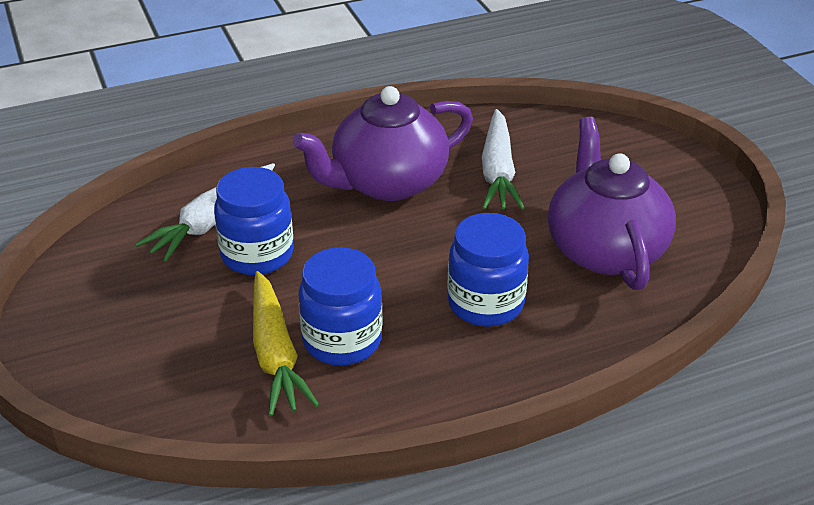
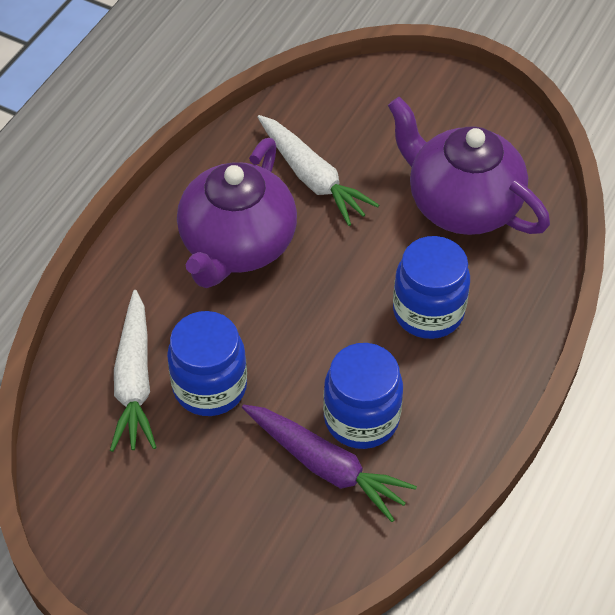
camera: 40 degrees left, 15 degrees up
(276, 354) = (326, 466): yellow carrot -> purple carrot

